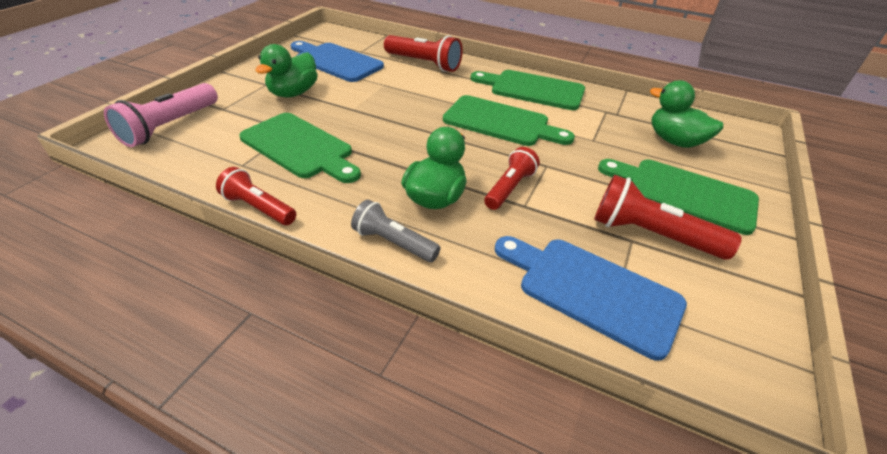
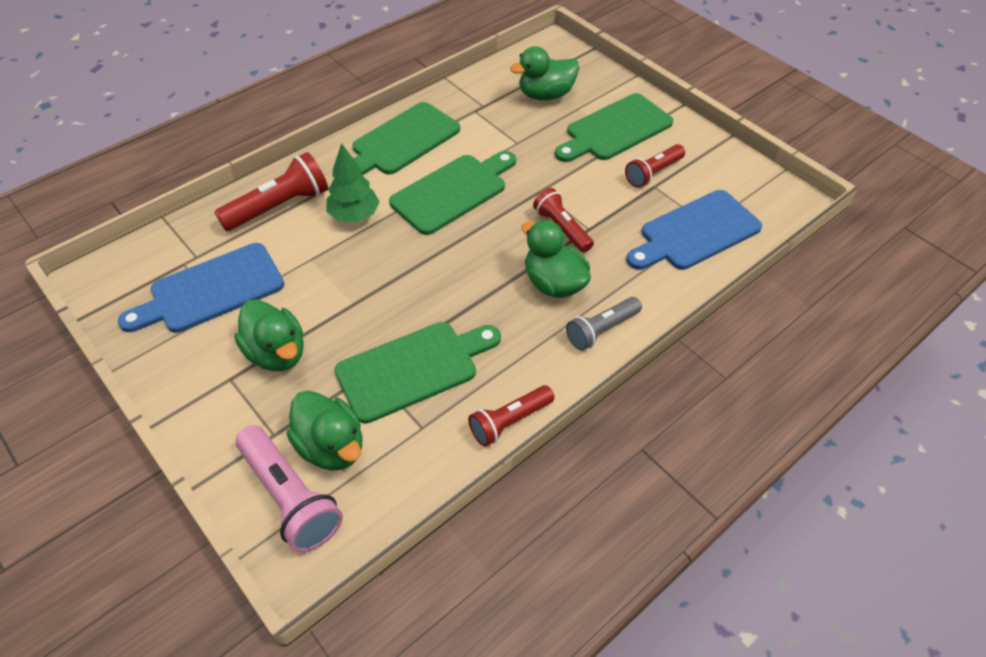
camera: 65 degrees left, 10 degrees up
(216, 131) = (331, 446): none -> green duck
(438, 89) = (354, 215): none -> green tree
(651, 235) = (653, 173): red flashlight -> red flashlight, size x0.67

